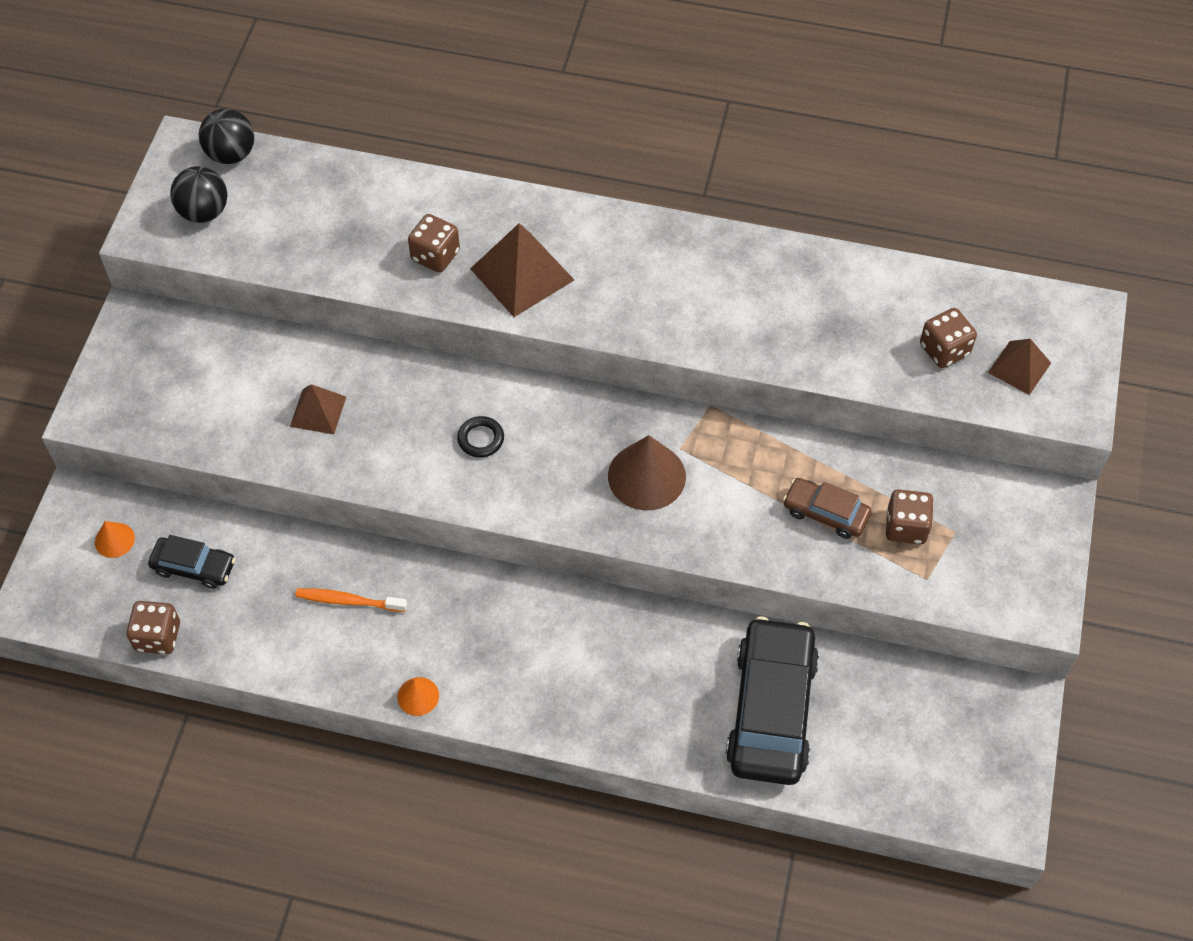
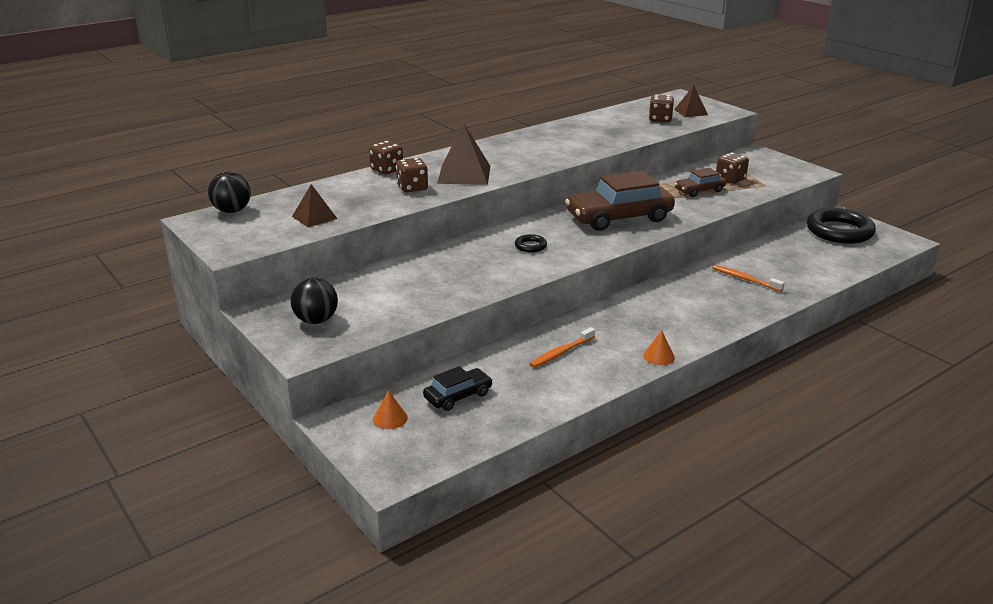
camera: 50 degrees left, 30 degrees down
(158, 636) = (492, 431): brown dice -> brown dice (387, 170)
(204, 212) = (255, 231): black ball -> black ball (316, 320)
(318, 411) = (435, 281): brown pyramid -> brown pyramid (314, 217)
(646, 476) = (619, 217): brown cone -> brown car
(692, 684) = (745, 279): none -> orange toothbrush
(771, 710) = (784, 267): black car -> none
(958, 724) = (839, 231): none -> black ring

